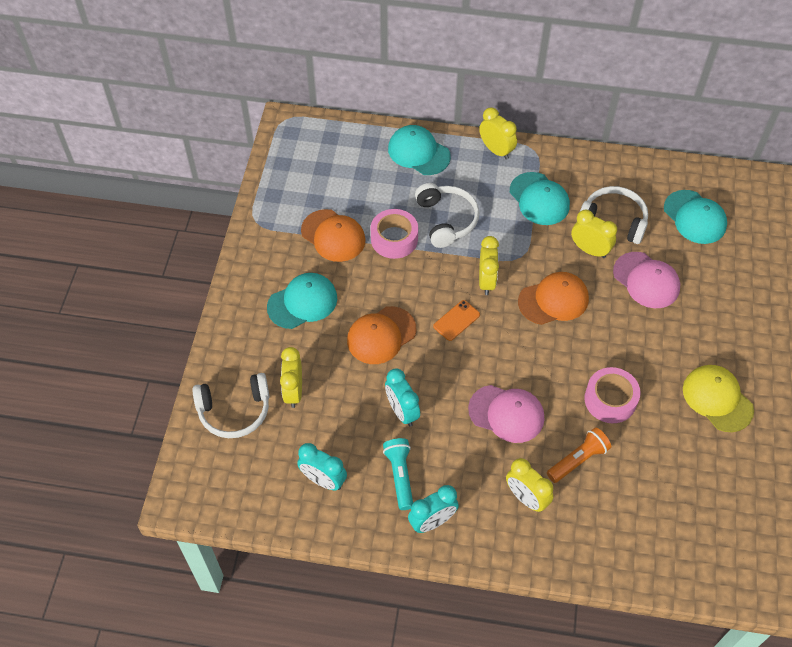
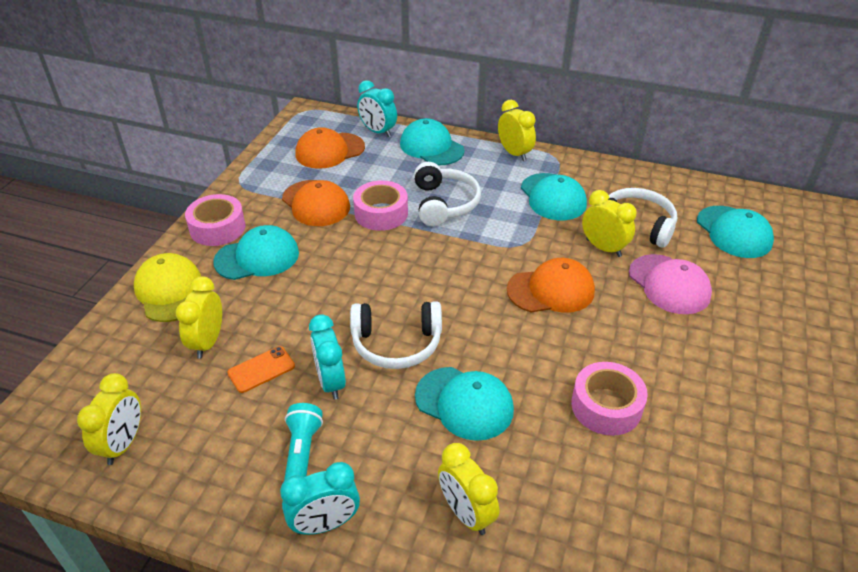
camera: 10 degrees right, 15 degrees down
(234, 411) = (129, 352): white headphones -> white headphones (396, 343)
(256, 276) = (217, 228): none -> pink tape
(323, 480) = (200, 447): turquoise clock -> turquoise clock (378, 131)
(381, 335) = (334, 299): orange cap -> orange cap (330, 151)
(456, 320) = (428, 296): orange phone -> orange phone (261, 369)
(486, 281) = (474, 262): yellow clock -> yellow clock (123, 444)
(506, 413) = (464, 403): pink cap -> turquoise cap
(578, 460) = (550, 474): orange flashlight -> none
(717, 399) = (756, 426): yellow cap -> yellow cap (170, 291)

